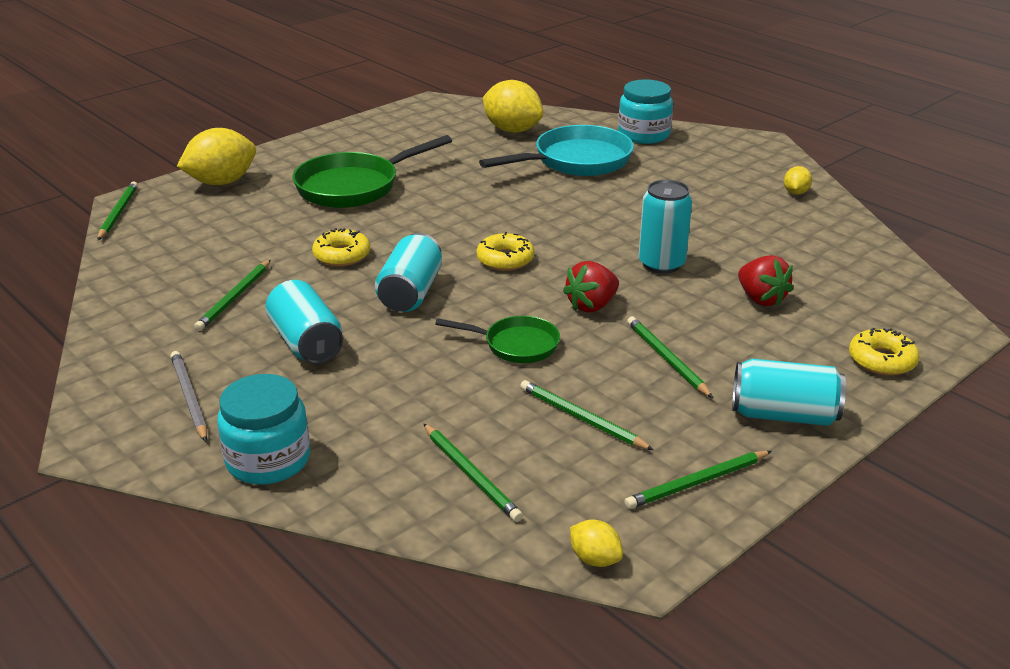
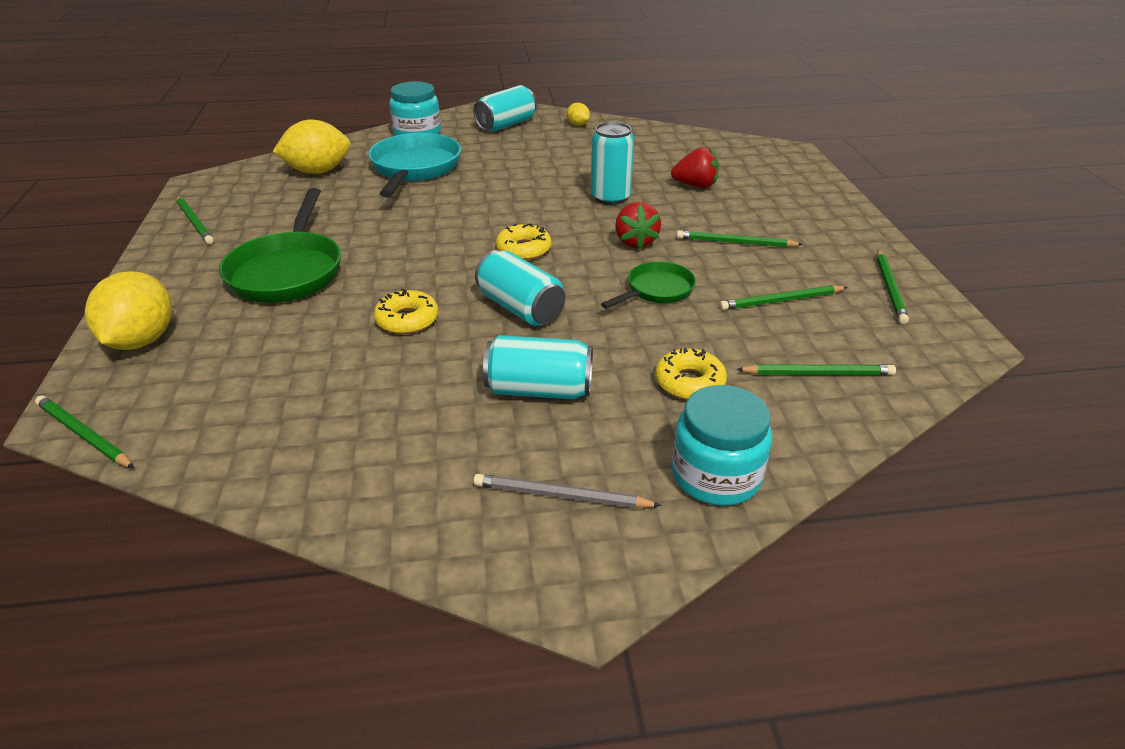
camera: 55 degrees left, 5 degrees up
(234, 298) = (401, 407): green pencil -> green pencil (195, 222)
(595, 559) = (953, 358): yellow lemon -> none
(783, 415) = (836, 232): turquoise can -> turquoise can (506, 125)
(881, 360) = (803, 182): yellow donut -> yellow donut (689, 382)

